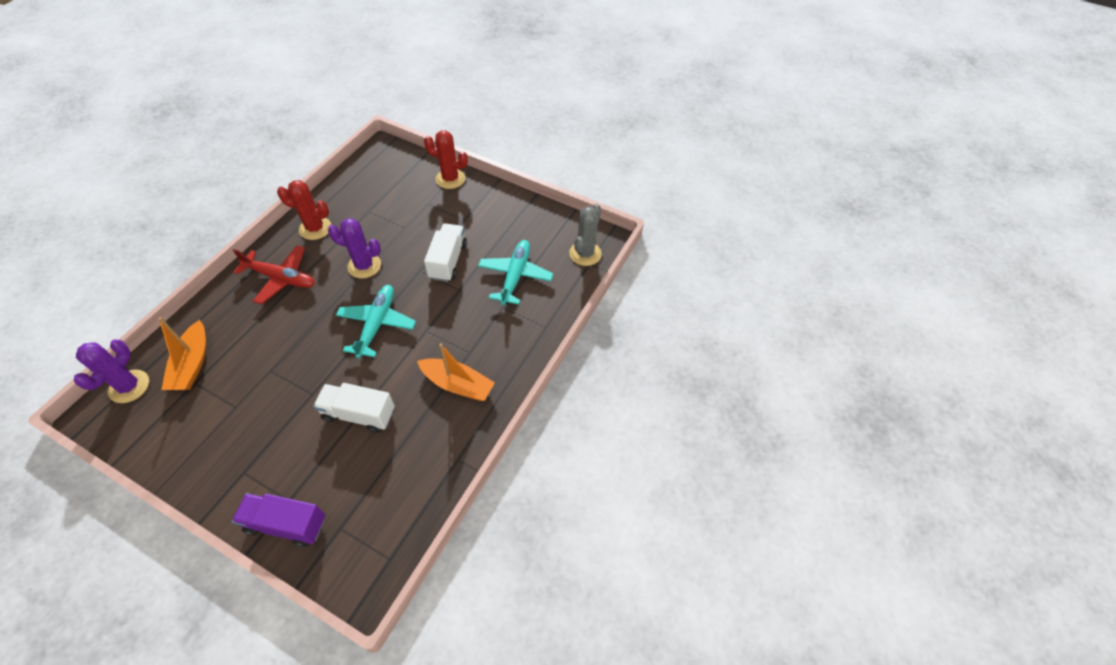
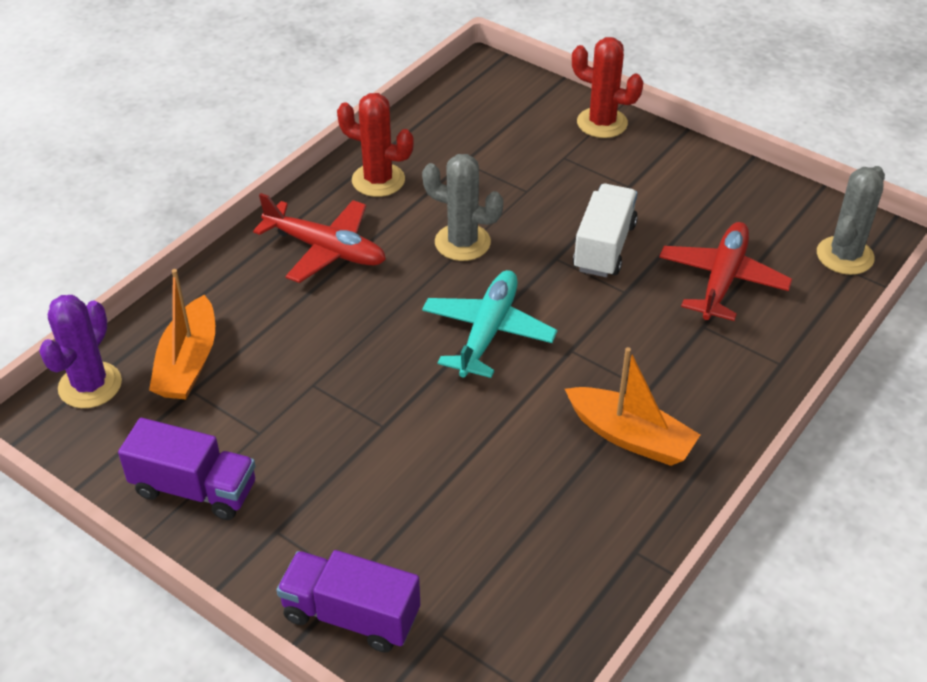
camera: 10 degrees right, 10 degrees down
(193, 450) = (194, 489): none -> purple truck
(359, 414) = (464, 464): white truck -> none
(364, 266) = (462, 242): purple cactus -> grey cactus
(515, 276) = (722, 280): turquoise plane -> red plane

